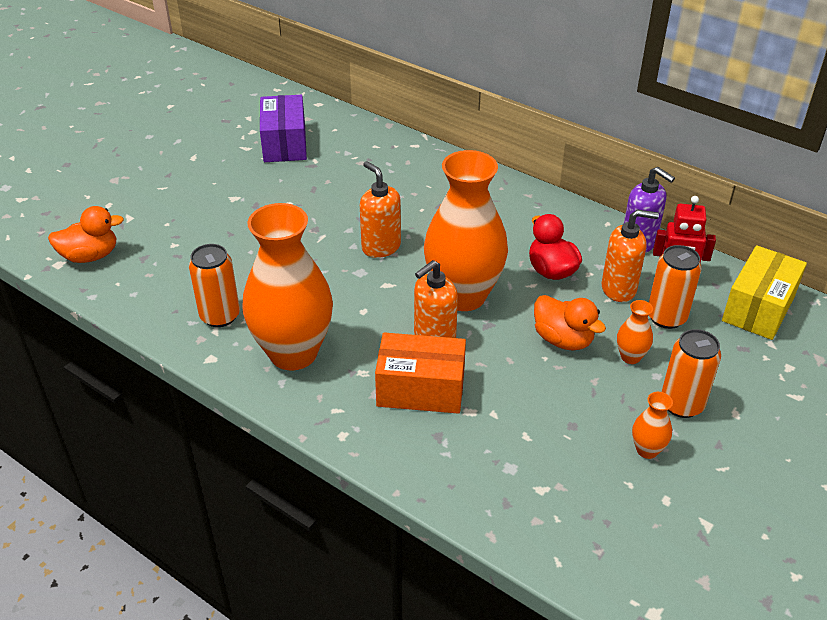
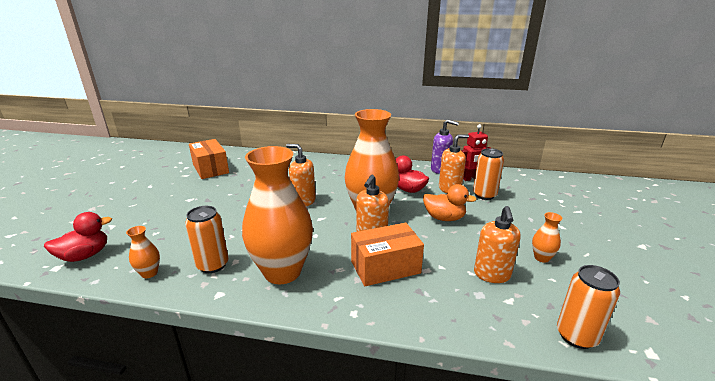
camera: 25 degrees left, 15 degrees down
(90, 256) = (85, 255): orange duck -> red duck
(284, 143) = (210, 169): purple box -> orange box
(551, 449) = (492, 275): none -> orange soap dispenser
(630, 357) = (486, 216): orange vase -> orange vase (149, 273)
(681, 404) = (533, 230): orange can -> orange can (576, 336)
(758, 308) = (520, 181): yellow box -> none

